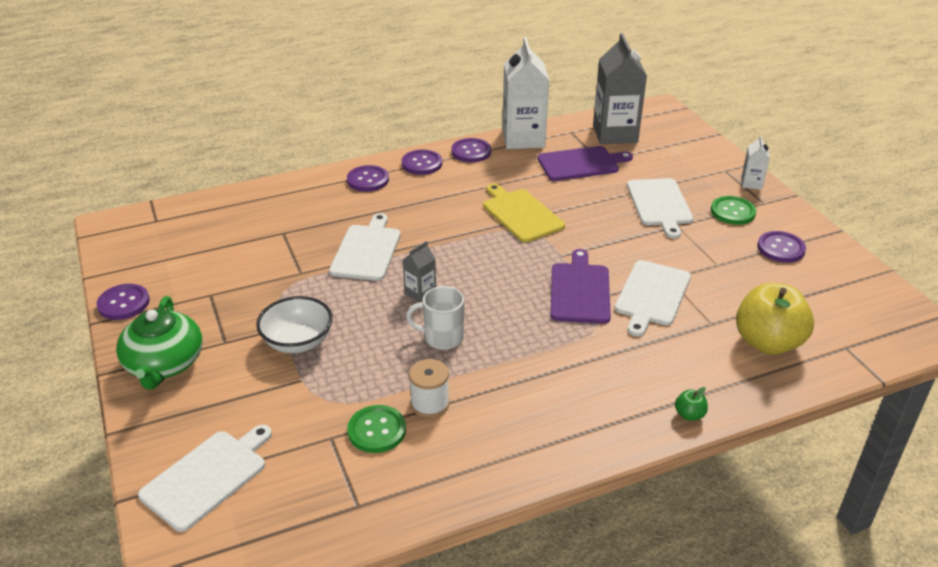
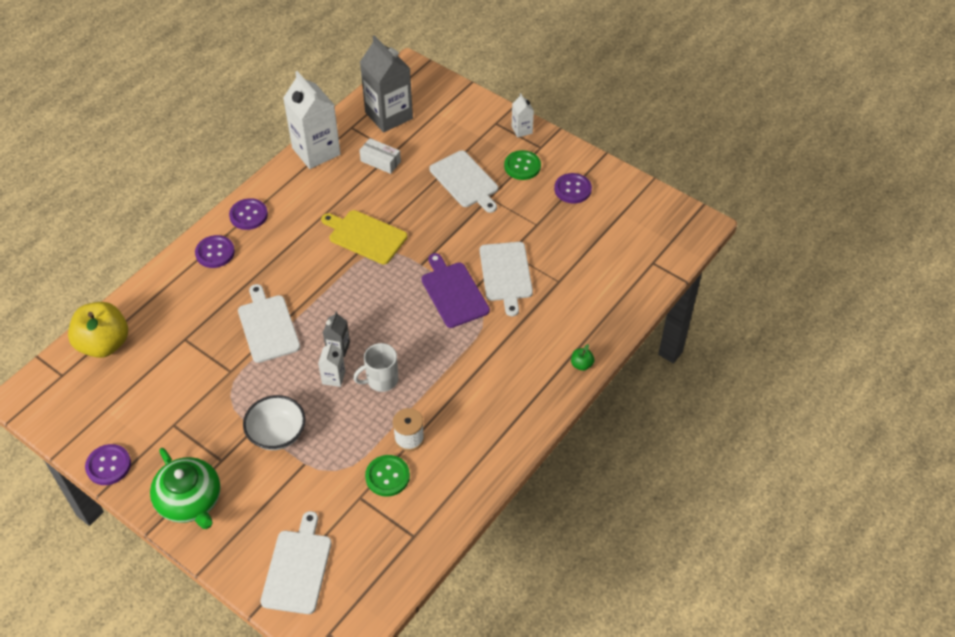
camera: 30 degrees left, 15 degrees up
(395, 316) = (333, 377): none -> white carton
(471, 152) = (281, 184): purple button -> none
(581, 164) = (380, 161): purple cutting board -> white box
(767, 342) = (602, 281): yellow apple -> yellow apple (104, 344)

